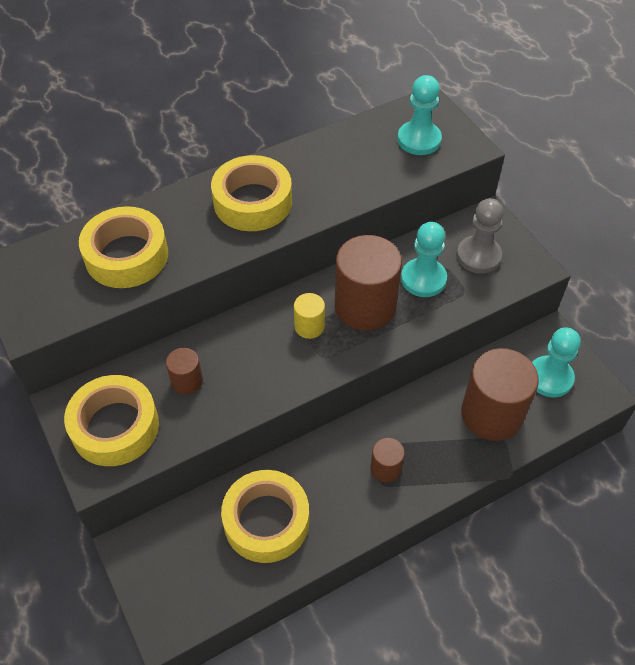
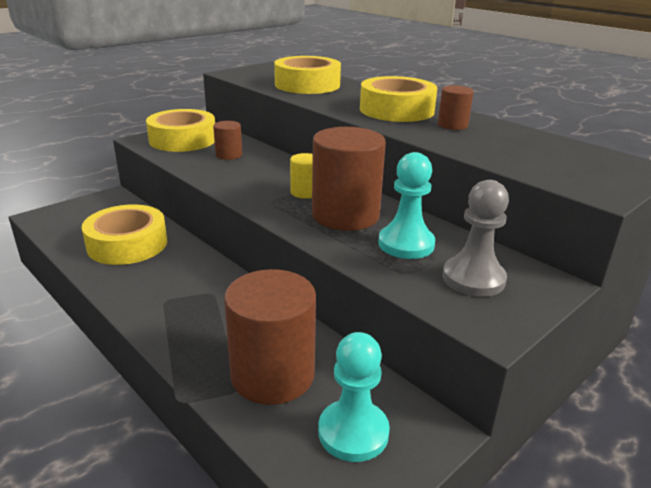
camera: 75 degrees right, 25 degrees down
(385, 468) = (184, 300): brown cylinder -> brown cylinder (452, 125)
(419, 140) = (571, 164): turquoise pawn -> none

